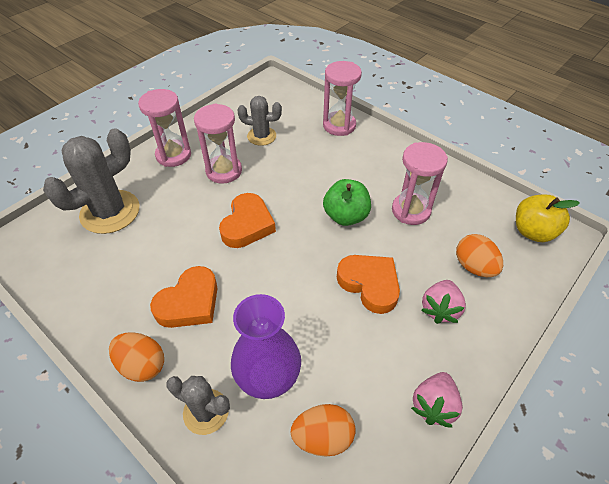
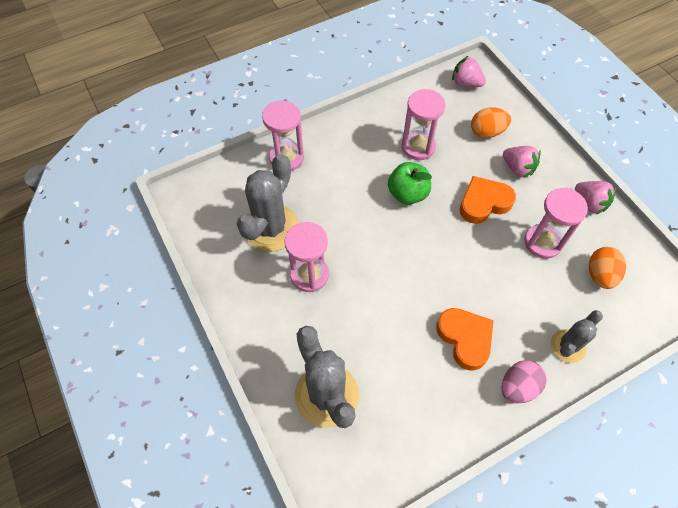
camera: 70 degrees left, 10 degrees up
(142, 365) = (518, 387): orange egg -> pink egg
(173, 155) = (262, 318): pink hourglass -> pink hourglass (542, 242)
(247, 225) = (390, 272): orange heart -> none
(261, 136) = (271, 228): grey cactus -> grey cactus, size x1.73
(268, 375) = (546, 296): purple vase -> none
(533, 231) = (466, 83): yellow apple -> pink strawberry

